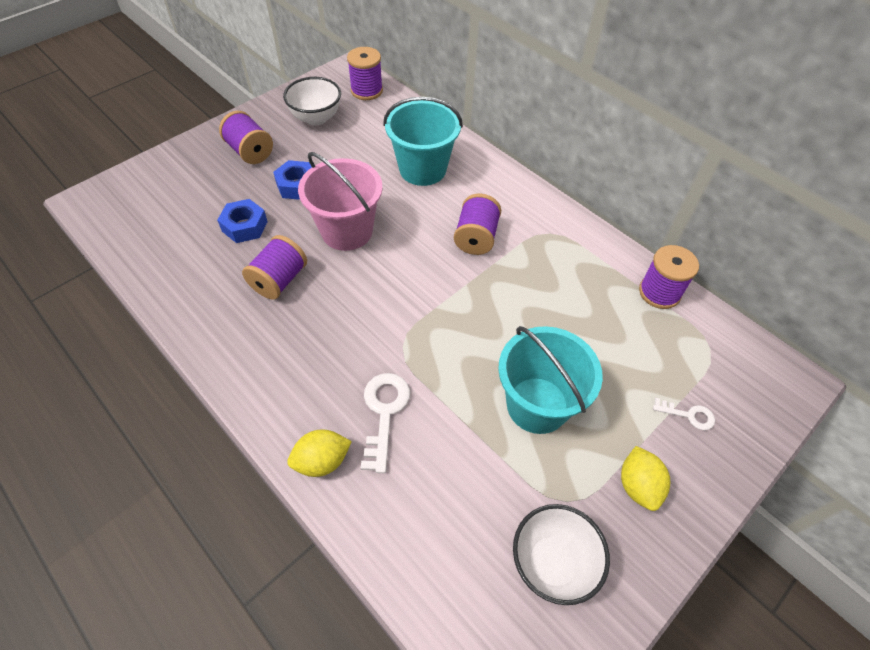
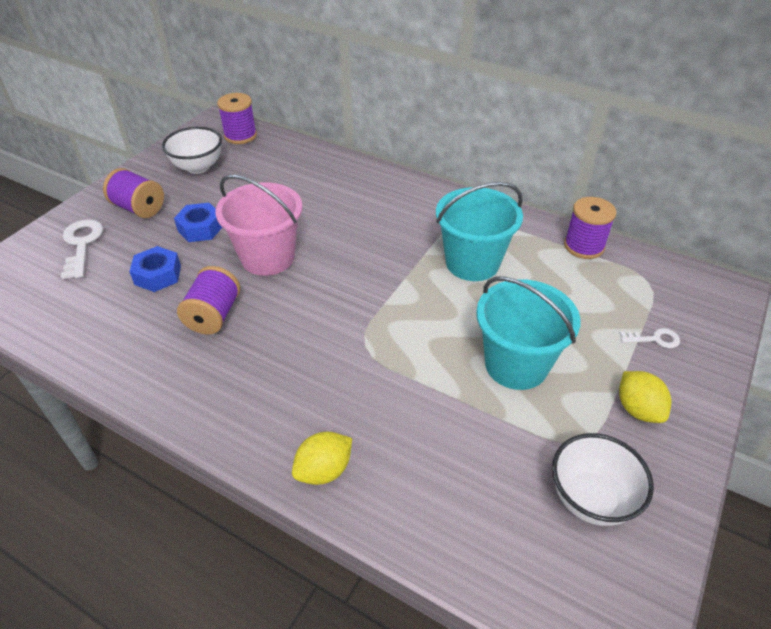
camera: 15 degrees left, 10 degrees down
(384, 413) = (370, 409): white key -> white key (82, 244)
(422, 169) = (322, 190): turquoise bucket -> turquoise bucket (472, 263)
(476, 237) = (398, 237): purple spool -> none

